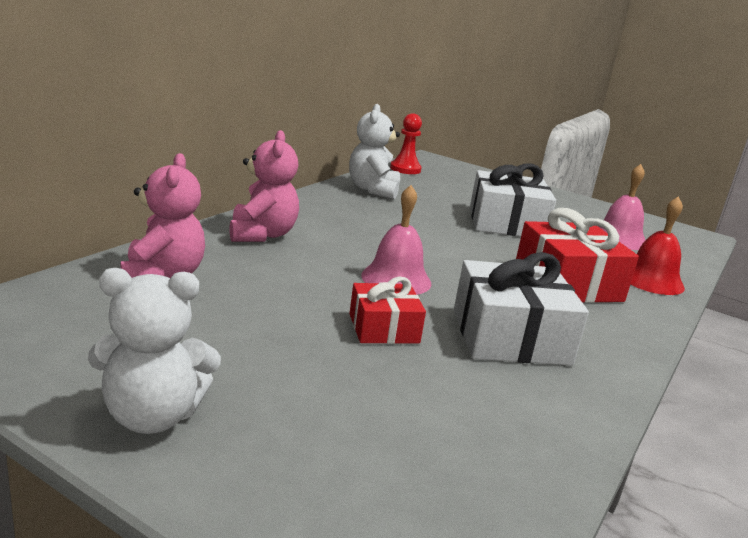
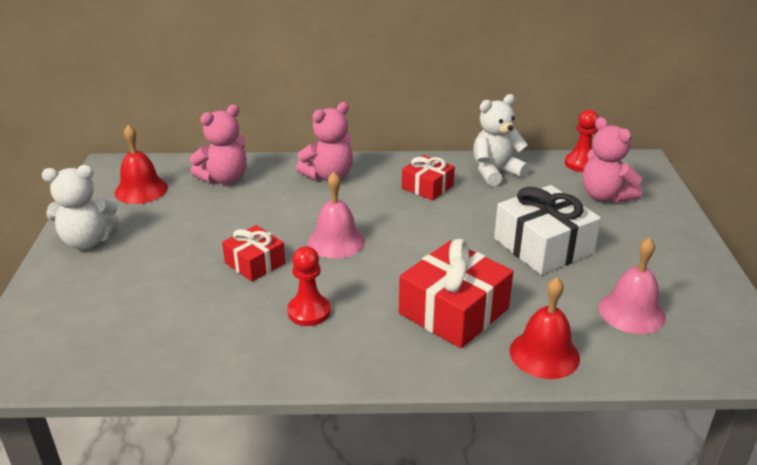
camera: 60 degrees right, 10 degrees up
(79, 329) = (141, 190): none -> red bell
(152, 416) = (87, 241): white teddy bear -> white teddy bear turned 60 degrees counterclockwise
(356, 215) = (427, 187): none -> red gift
(461, 183) = (605, 196): none -> pink teddy bear
(510, 337) = (309, 311): white gift -> red pawn

